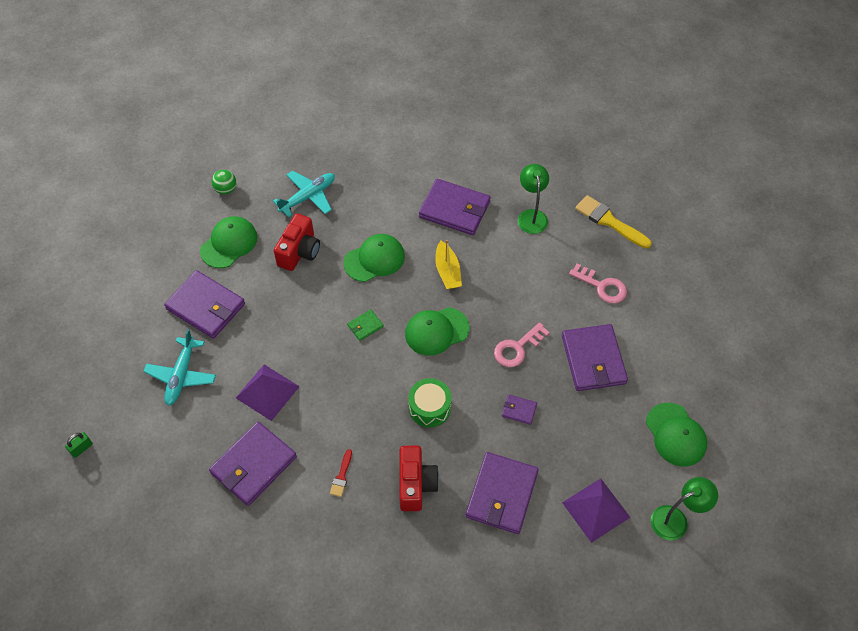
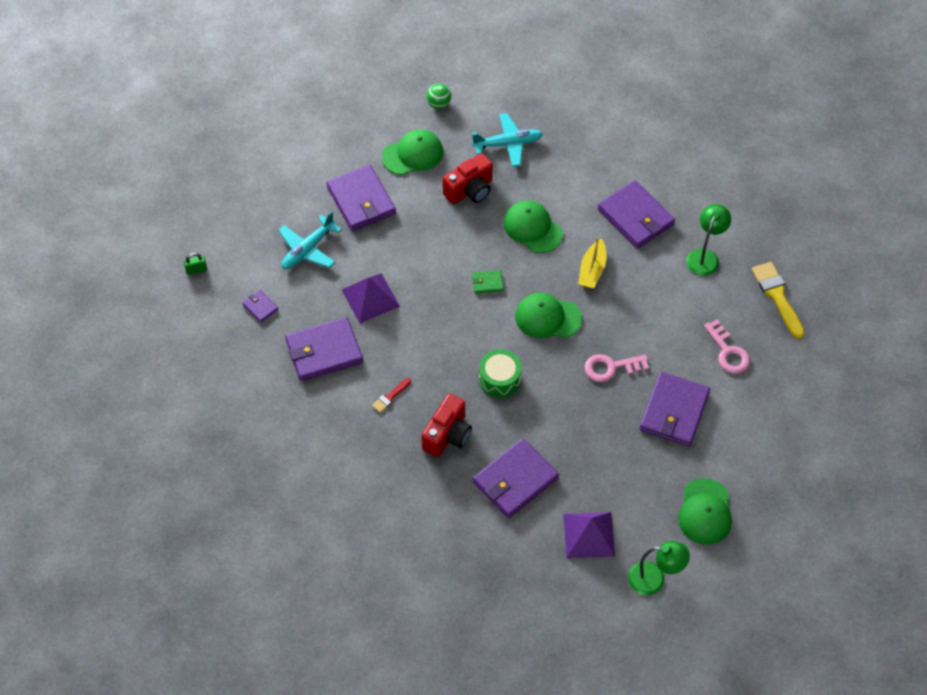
camera: 30 degrees right, 0 degrees up
(374, 259) = (532, 228): green cap -> green cap turned 135 degrees counterclockwise
(519, 410) = (576, 420): purple wallet -> purple wallet (260, 307)

